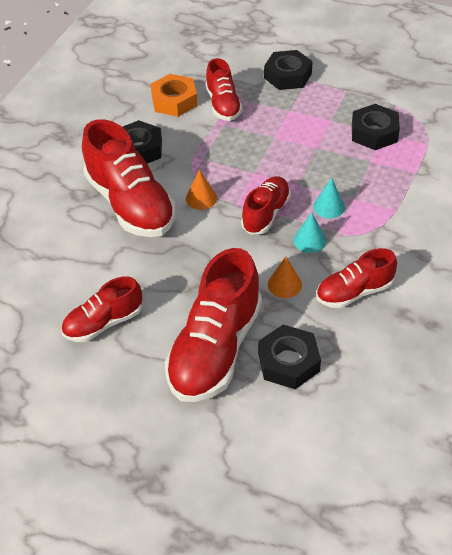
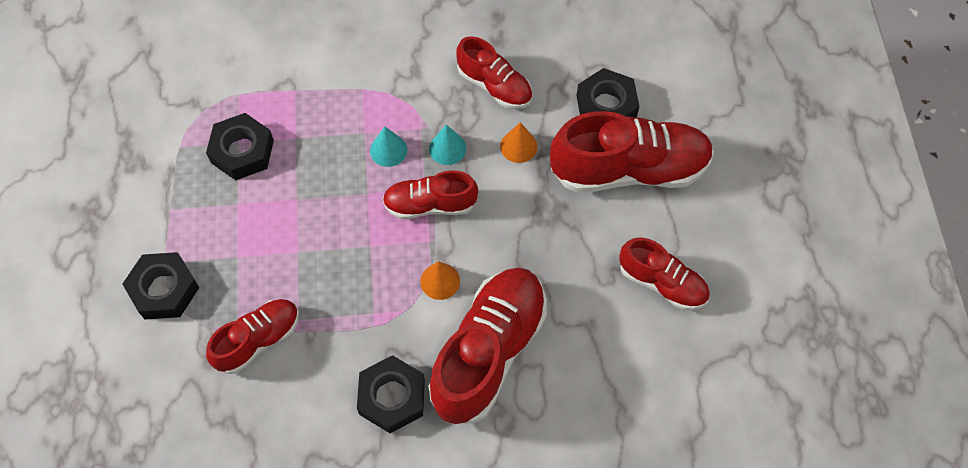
camera: 120 degrees left, 15 degrees up
(174, 101) = (276, 406): orange nut -> none

